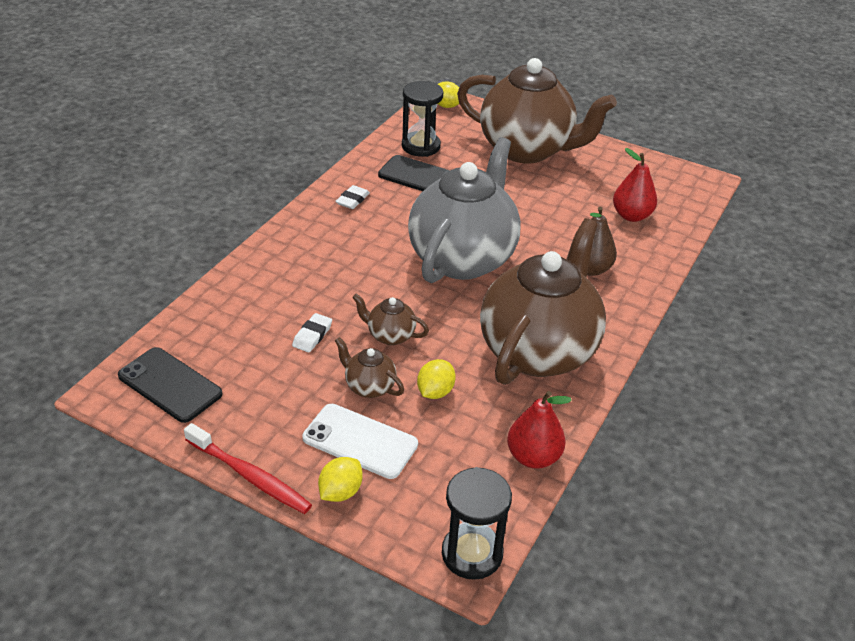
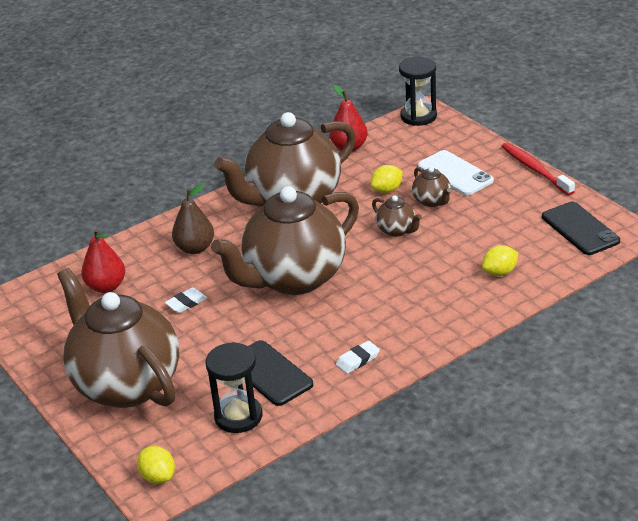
camera: 150 degrees left, 5 degrees down
(312, 335) = (458, 242): white eraser -> white eraser (186, 303)
(340, 492) = (480, 152): yellow lemon -> yellow lemon (499, 272)
(463, 258) = (293, 278): grey teapot -> brown teapot

